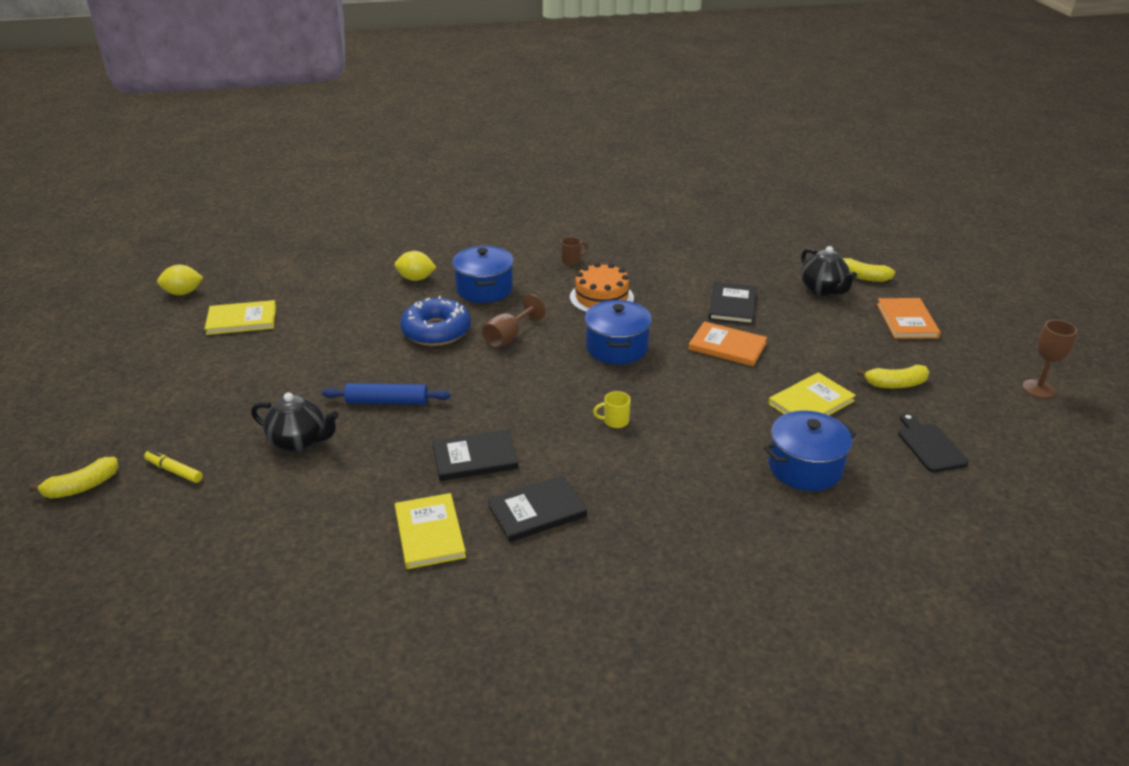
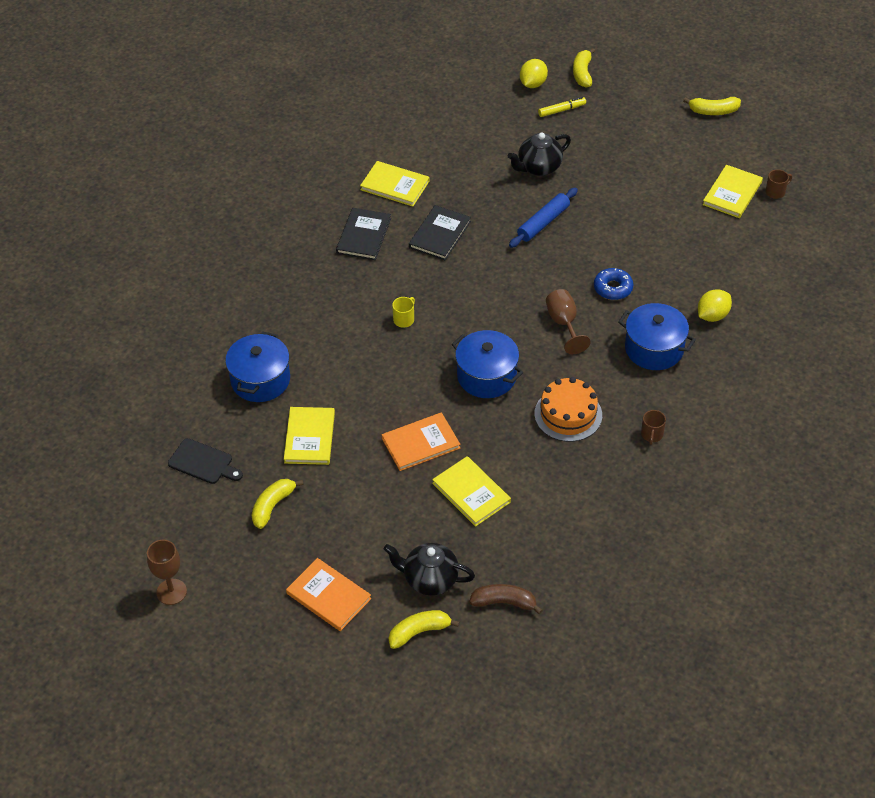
camera: 130 degrees right, 15 degrees up
(107, 372) = (713, 111): none -> yellow banana
(183, 293) = (809, 176): yellow lemon -> yellow lemon (533, 84)
(220, 301) = (776, 192): none -> brown mug
(436, 331) = (613, 288): blue donut -> blue donut, size x0.60
(732, 305) = (471, 493): black book -> yellow book
(788, 258) = (504, 602): none -> brown banana

